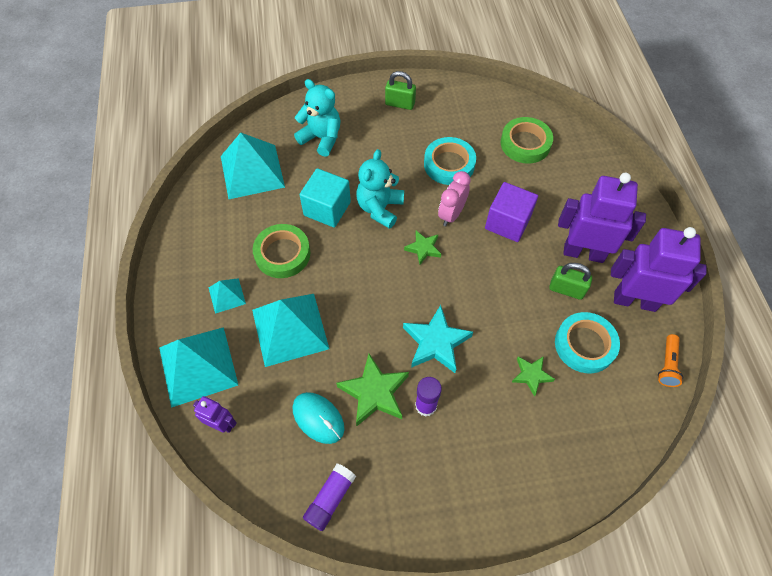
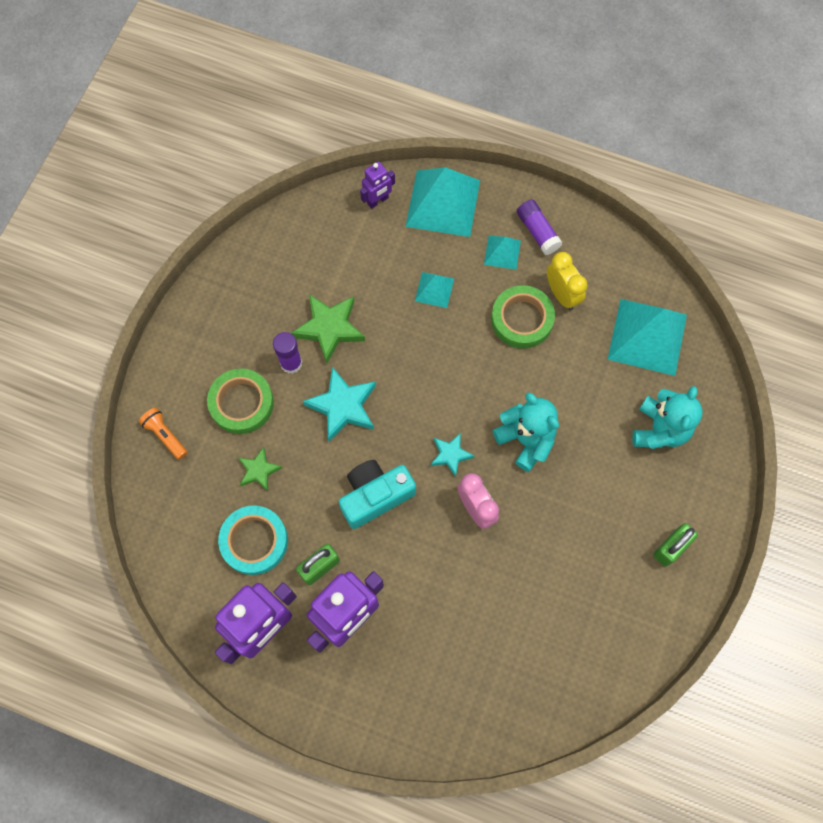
camera: 120 degrees right, 10 degrees up
(245, 237) = (562, 295): none -> yellow clock
(290, 329) = (434, 289): turquoise pyramid -> turquoise pyramid, size x0.49
(318, 418) = (336, 274): turquoise mouse -> none
(321, 138) = (659, 429): turquoise teddy bear -> turquoise teddy bear turned 45 degrees counterclockwise
(327, 208) = (555, 387): turquoise cube -> none
(330, 498) = (265, 252): purple glue stick -> purple glue stick (537, 232)
(423, 248) = (450, 455): green star -> turquoise star
(449, 164) = (545, 549): turquoise tape -> none
(489, 281) = (375, 496): none -> turquoise camera
(507, 222) = (432, 562): purple cube -> none
(525, 143) = (528, 660): green tape -> green tape (241, 403)
(667, 365) = (185, 605): orange flashlight -> orange flashlight (165, 435)

